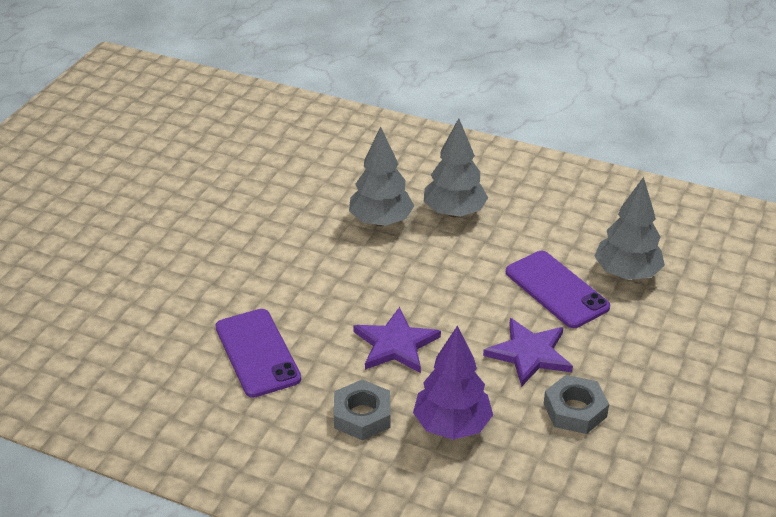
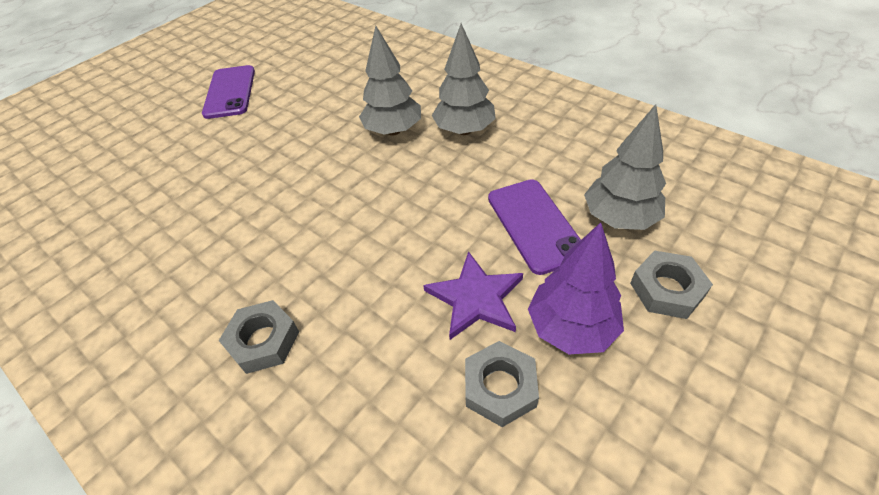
camera: 20 degrees right, 10 degrees up
(257, 353) = (210, 246): purple phone -> purple phone (230, 92)
(395, 344) = (342, 260): purple star -> none
(452, 425) = (349, 376): purple tree -> purple tree (571, 328)
(679, 323) = (667, 289): none -> grey nut

